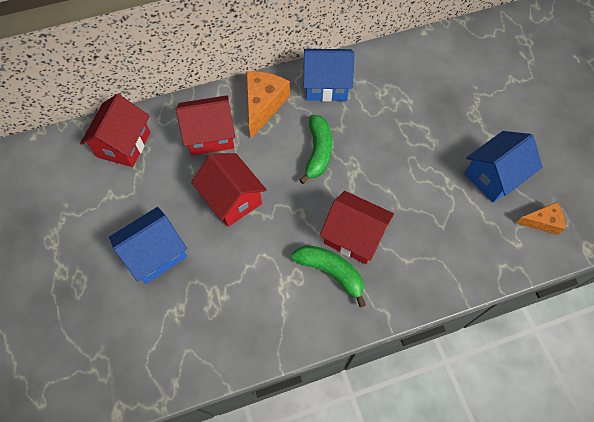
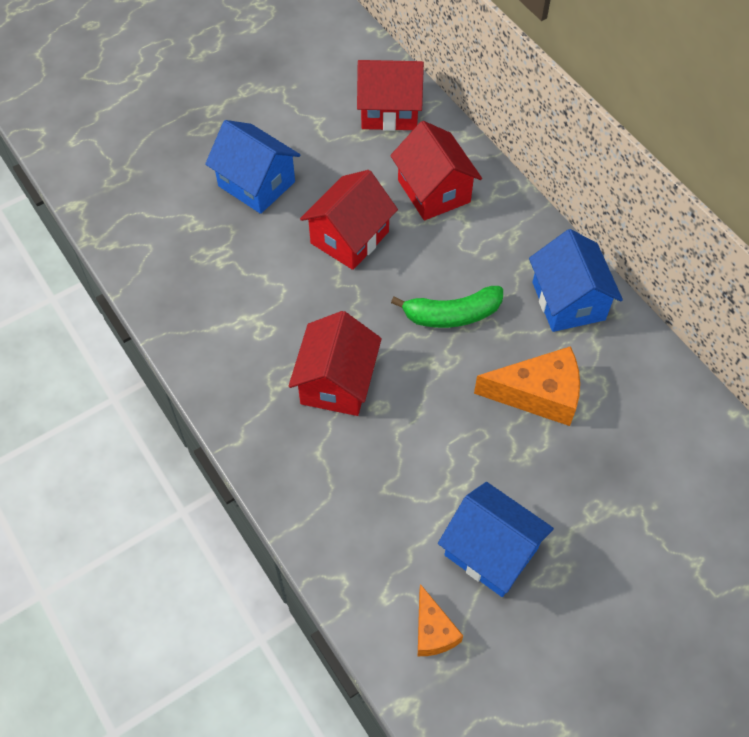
camera: 75 degrees right, 5 degrees down
(263, 105) = (503, 235): orange cheese -> orange cheese (538, 394)
(331, 272) = (279, 366): green banana -> none

